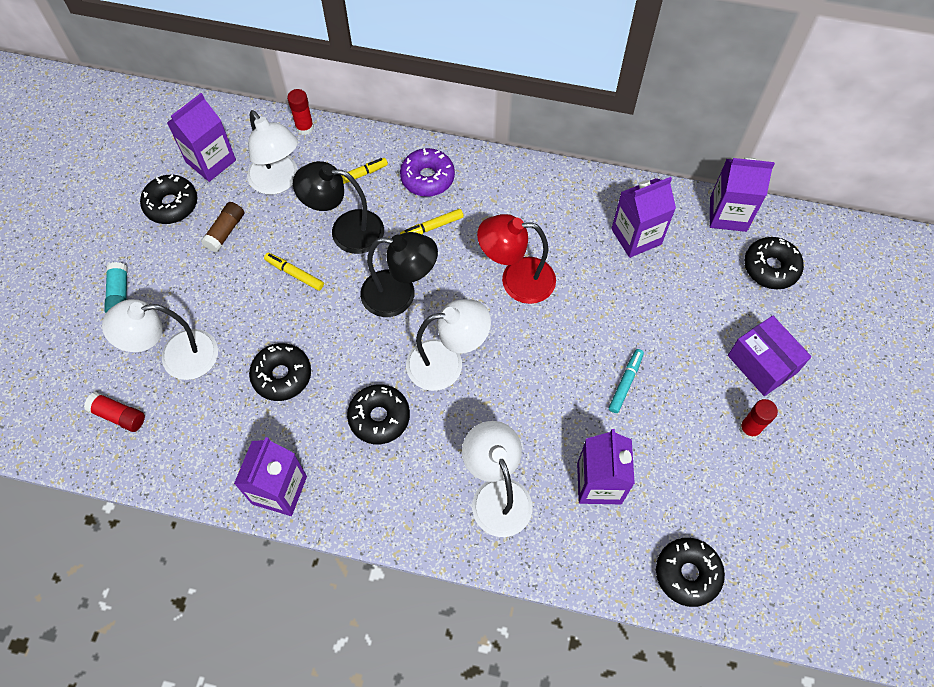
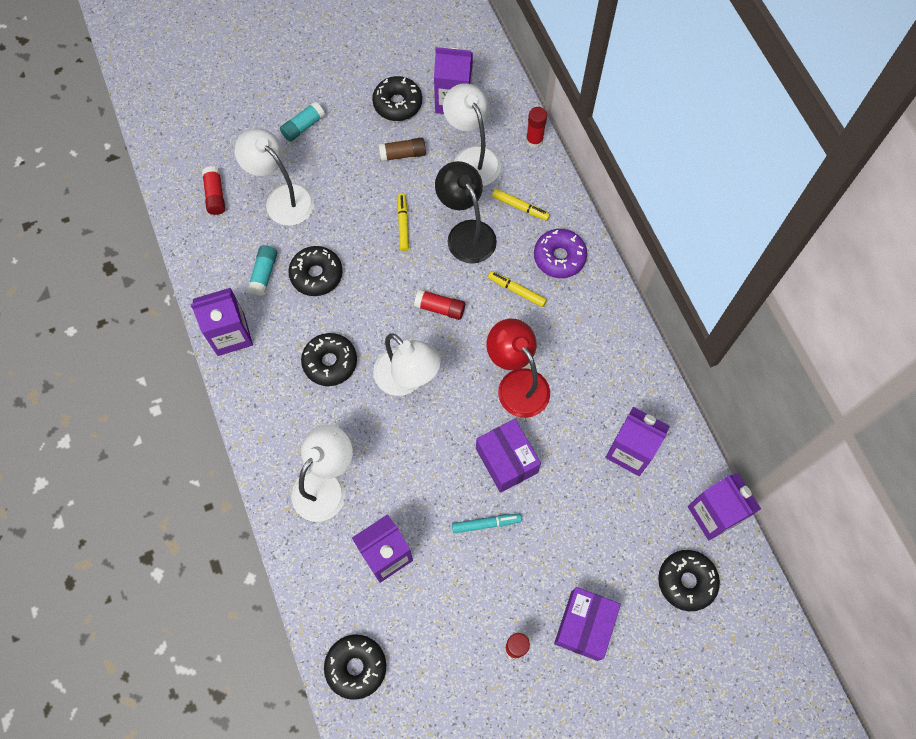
camera: 55 degrees right, 5 degrees up
(241, 421) = (264, 274): none -> turquoise glue stick
(279, 182) = (472, 158): white lamp -> white lamp turned 135 degrees clockwise
(400, 295) = (440, 308): black lamp -> red glue stick
(579, 331) = (506, 460): none -> purple box

